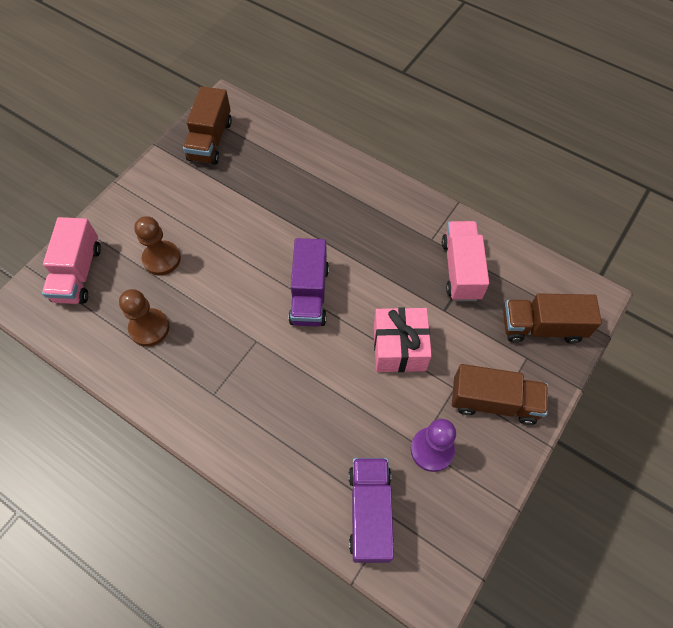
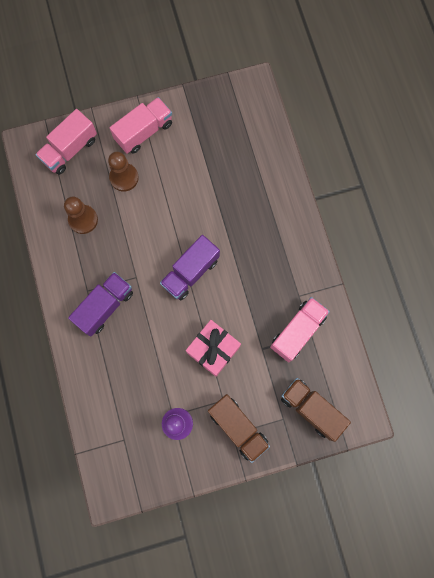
camera: 40 degrees right, 15 degrees up
(148, 206) = (144, 132): none -> pink truck
(210, 140) = (220, 110): brown truck -> none
(370, 513) = (114, 427): purple truck -> purple truck (105, 306)

